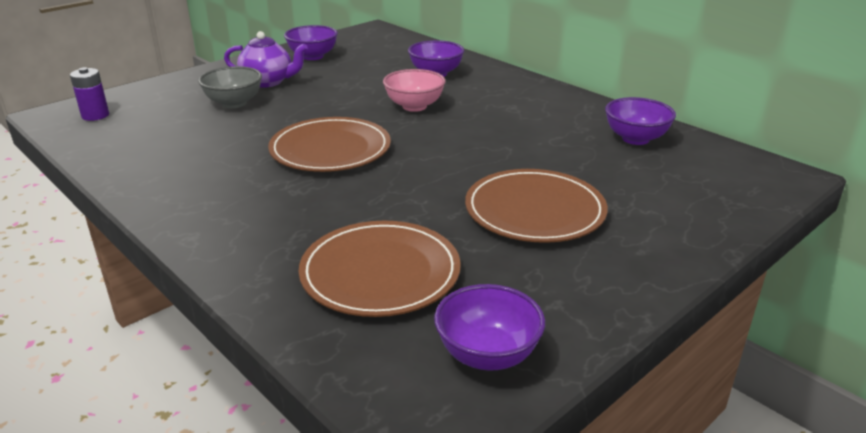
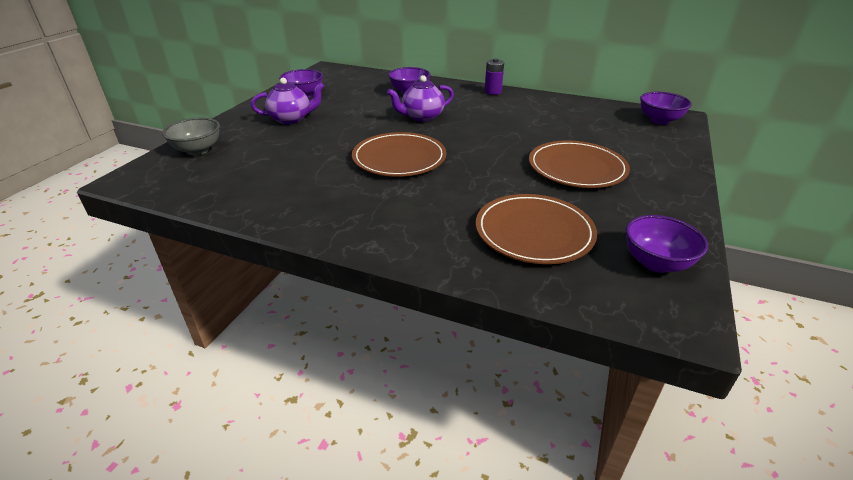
camera: 25 degrees left, 5 degrees up
(95, 115) = (170, 172): purple battery -> purple battery (493, 92)
(234, 103) = (283, 140): grey bowl -> grey bowl (198, 150)
(414, 106) = (422, 117): pink bowl -> purple teapot
(635, 139) = (580, 112): purple bowl -> purple bowl (659, 120)

